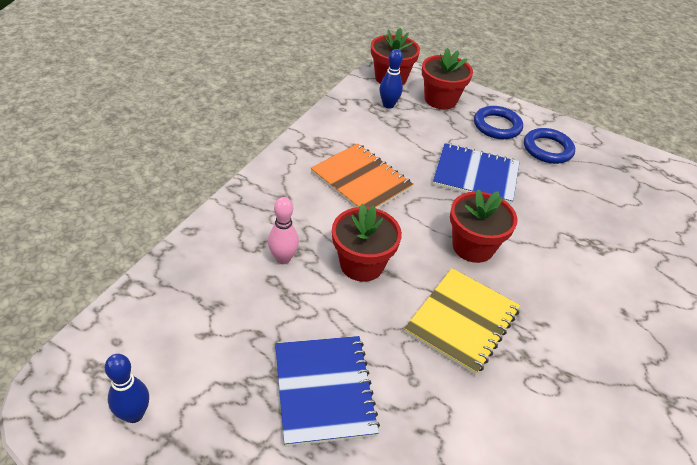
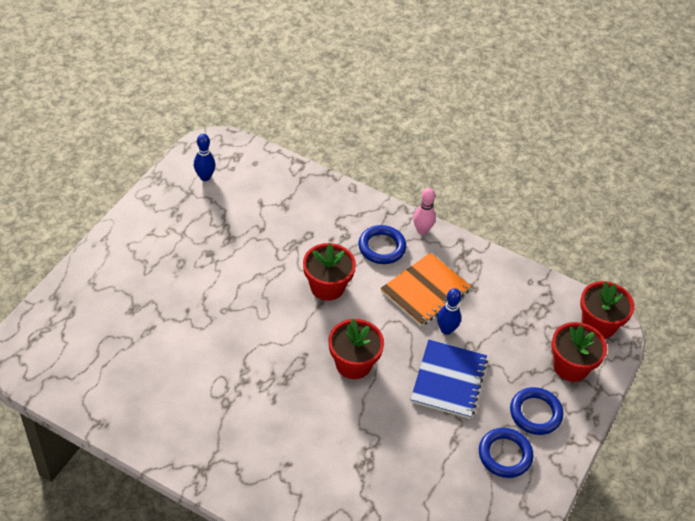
camera: 90 degrees right, 5 degrees up
(283, 258) = (329, 240): pink bowling pin -> pink bowling pin (422, 230)
(296, 210) = (382, 247): none -> blue ring
(324, 390) = (218, 262): blue notebook -> none
(388, 105) = (547, 319): blue bowling pin -> blue bowling pin (446, 330)
(462, 321) = (274, 345): yellow notebook -> none

